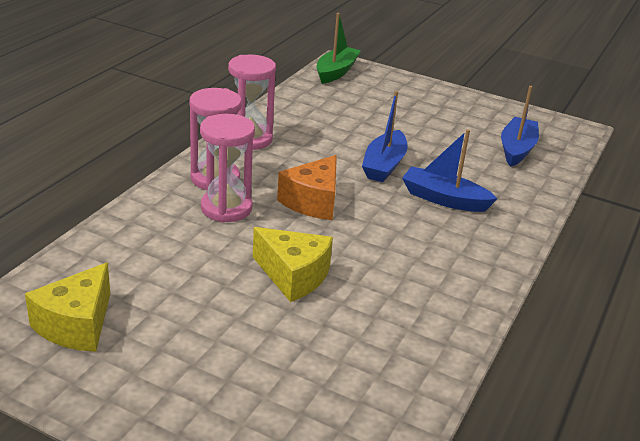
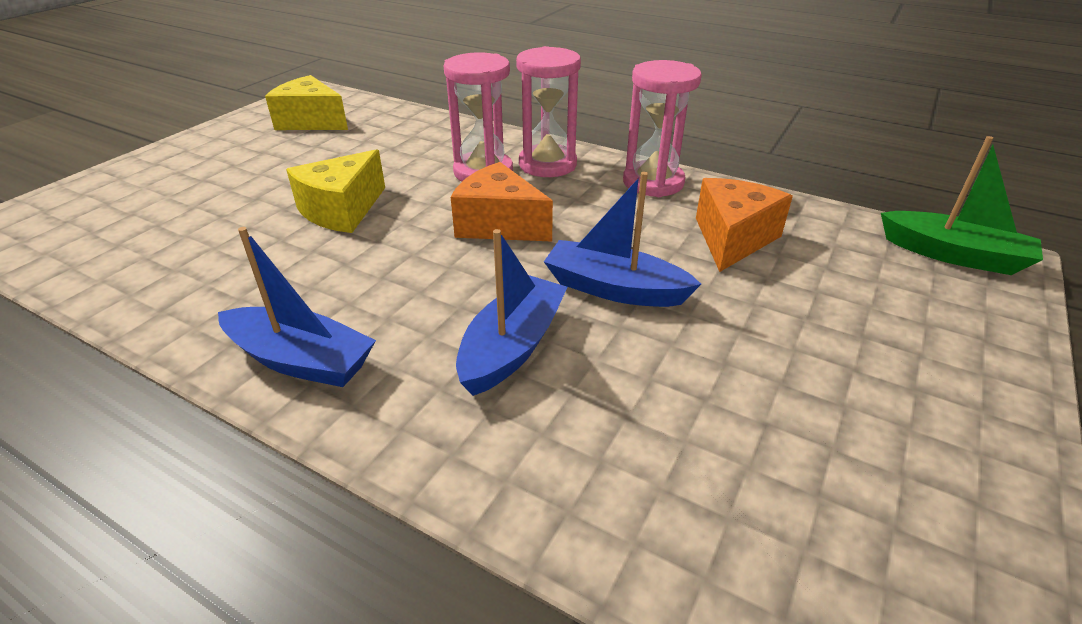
camera: 95 degrees right, 5 degrees up
(325, 124) = (733, 239): none -> orange cheese
(517, 149) = (757, 500): blue boat -> blue boat (301, 360)

